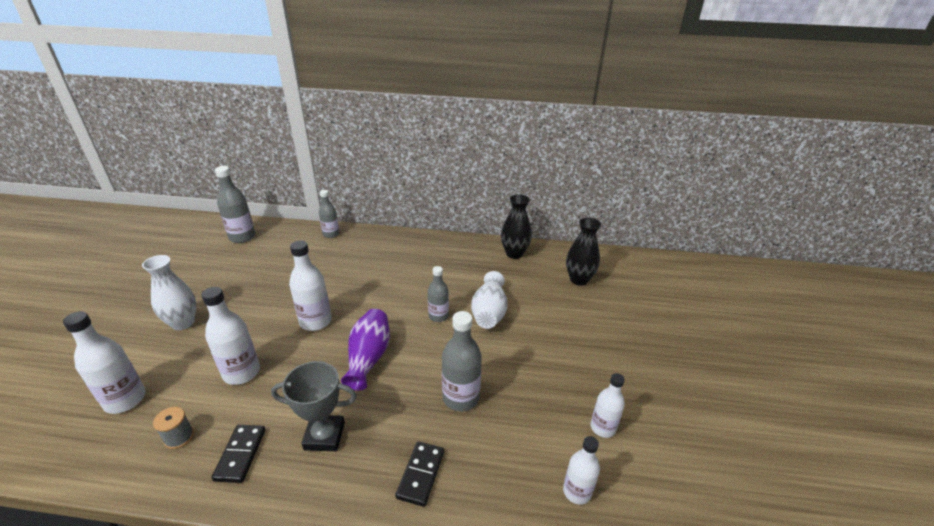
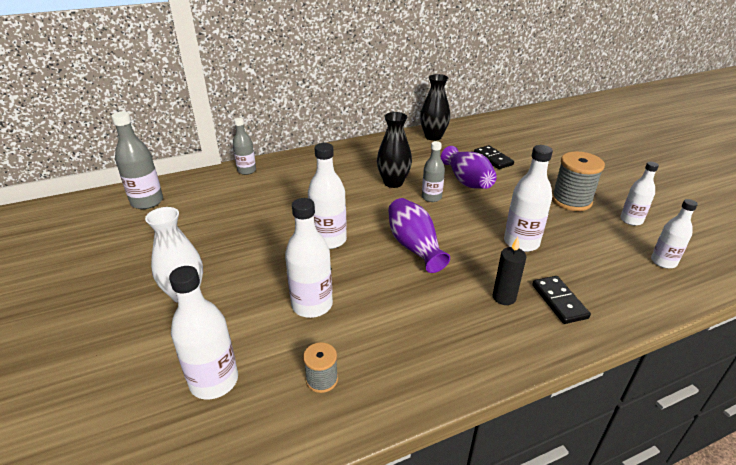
camera: 30 degrees left, 0 degrees up
(240, 454) = (401, 361): black domino -> black domino (493, 159)
(324, 436) = (454, 313): grey trophy -> none
(379, 443) = (504, 297): none -> black candle
(461, 398) = (521, 242): grey bottle -> white bottle
(489, 312) = (467, 181): white vase -> purple vase
(565, 376) = (571, 200): none -> grey spool
(579, 280) = (502, 139): black vase -> black vase (393, 183)

